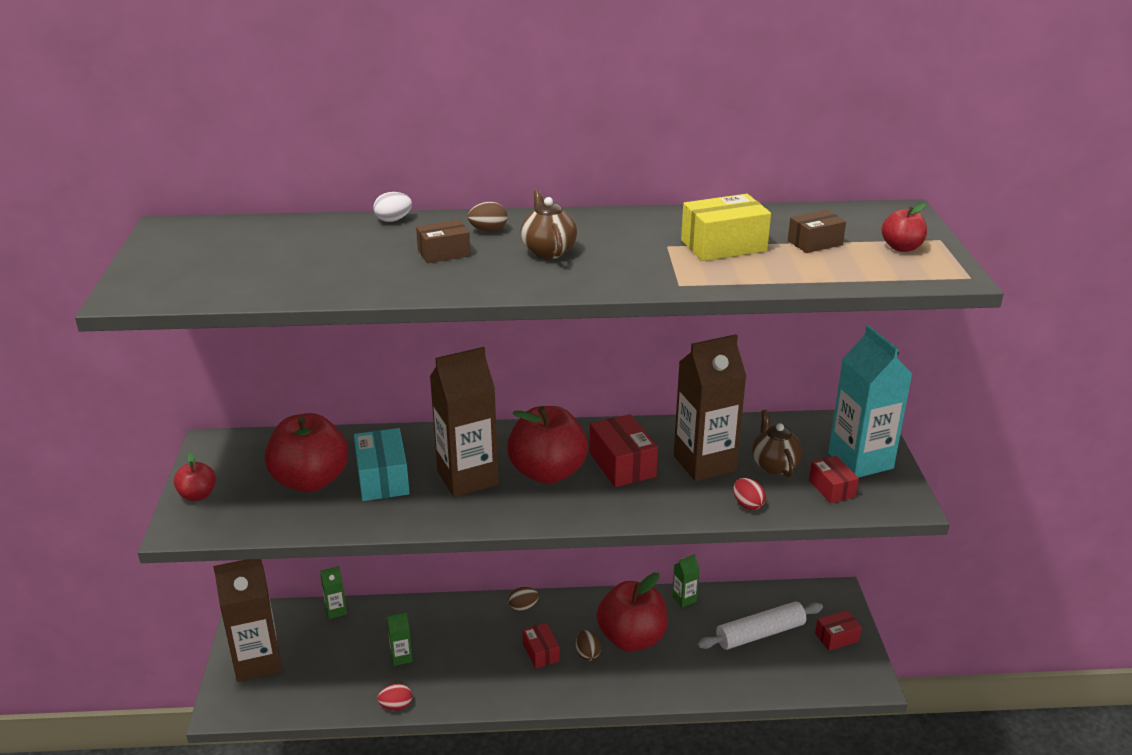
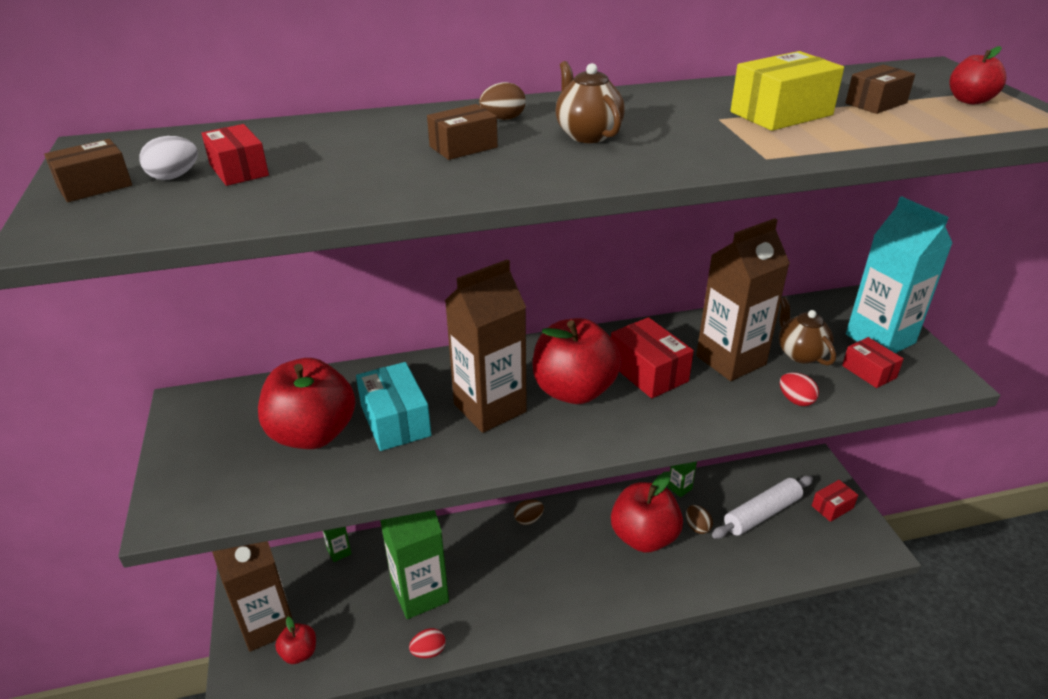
camera: 10 degrees left, 5 degrees up
(161, 261) = (95, 186): none -> brown box
(198, 495) = (181, 469): red apple -> red apple (299, 653)
(393, 220) = (383, 117): white egg -> white egg (174, 177)
(401, 657) = (420, 593): green carton -> green carton, size x2.24
(541, 653) = (560, 566): red box -> red box (239, 170)
(587, 654) = (606, 560): brown egg -> brown egg (697, 527)

